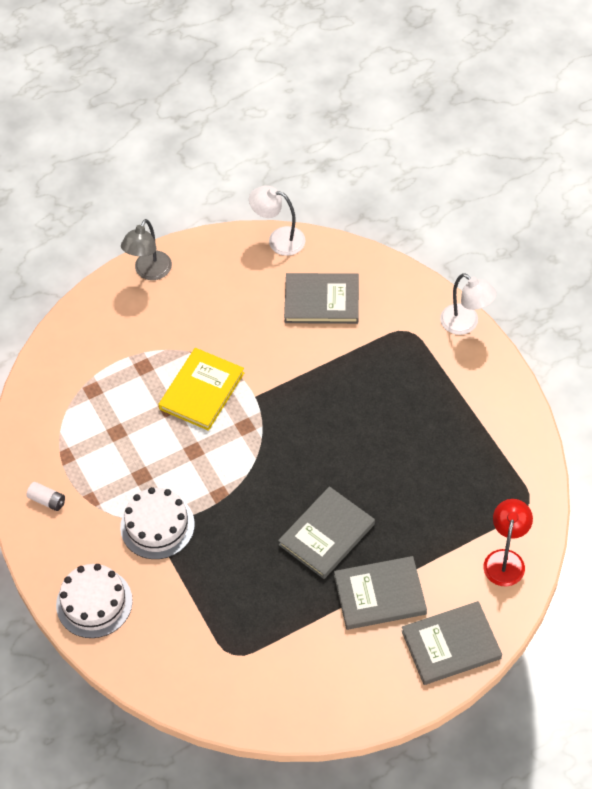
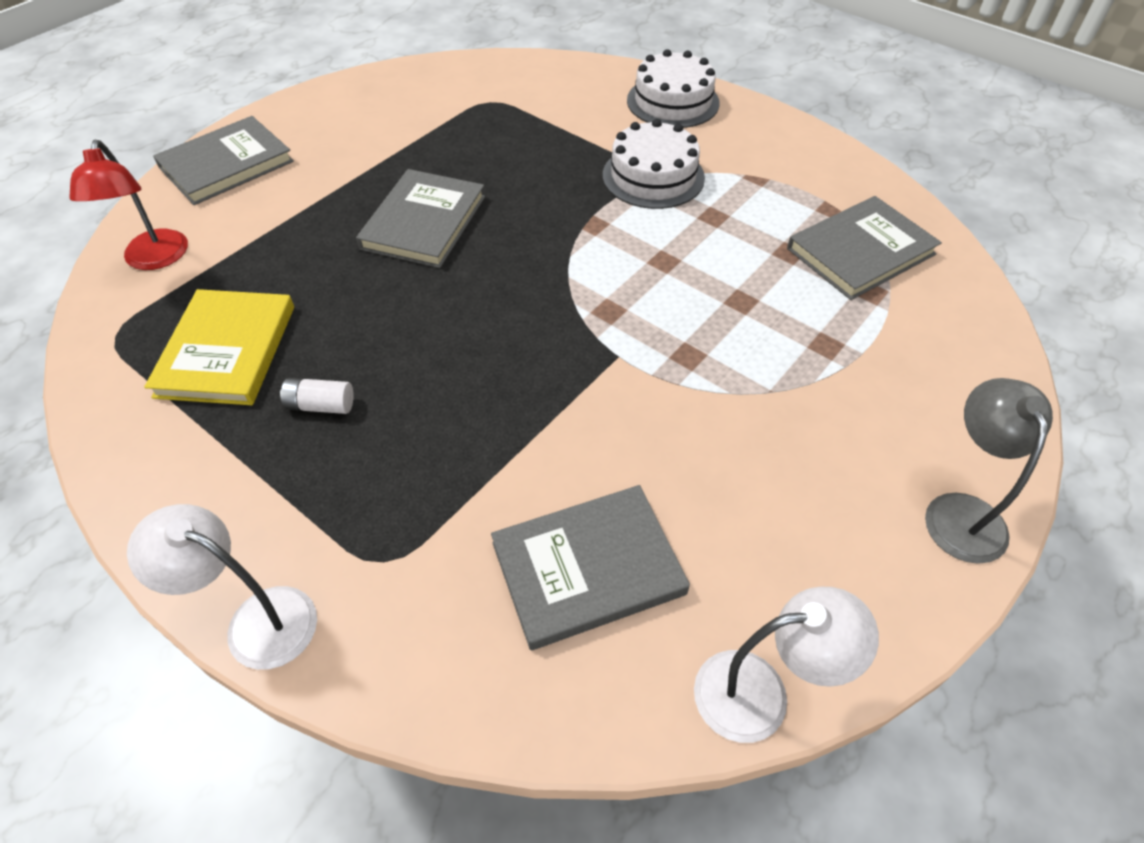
camera: 155 degrees right, 5 degrees down
(47, 500) = (808, 165): white battery -> white battery (320, 405)
(201, 391) = (708, 338): yellow book -> yellow book (227, 350)
(380, 595) = (330, 184): grey book -> grey book (860, 251)

